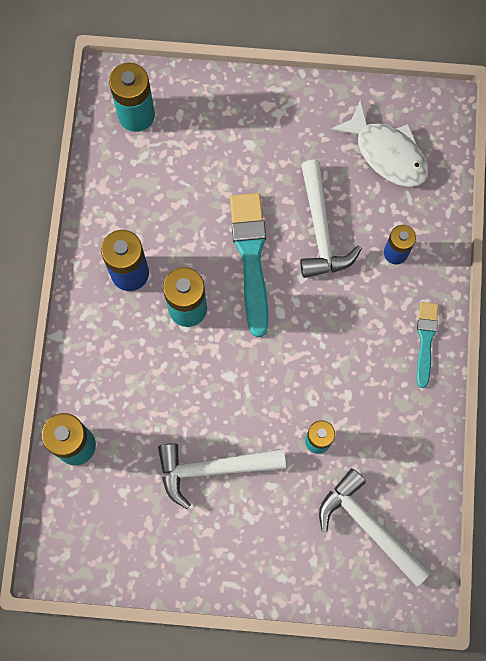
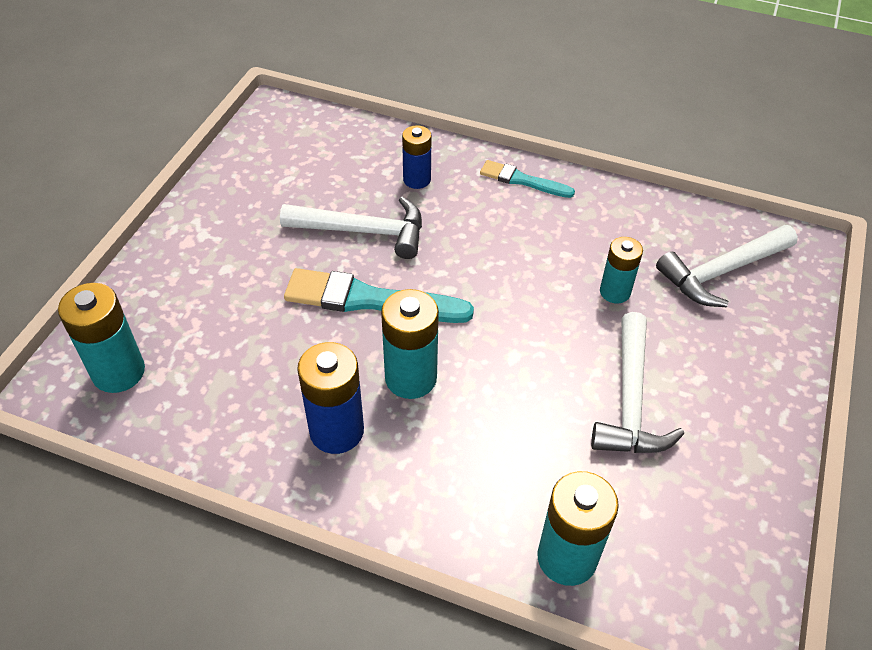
camera: 75 degrees left, 25 degrees down
(387, 153) = (301, 160): white fish -> none

